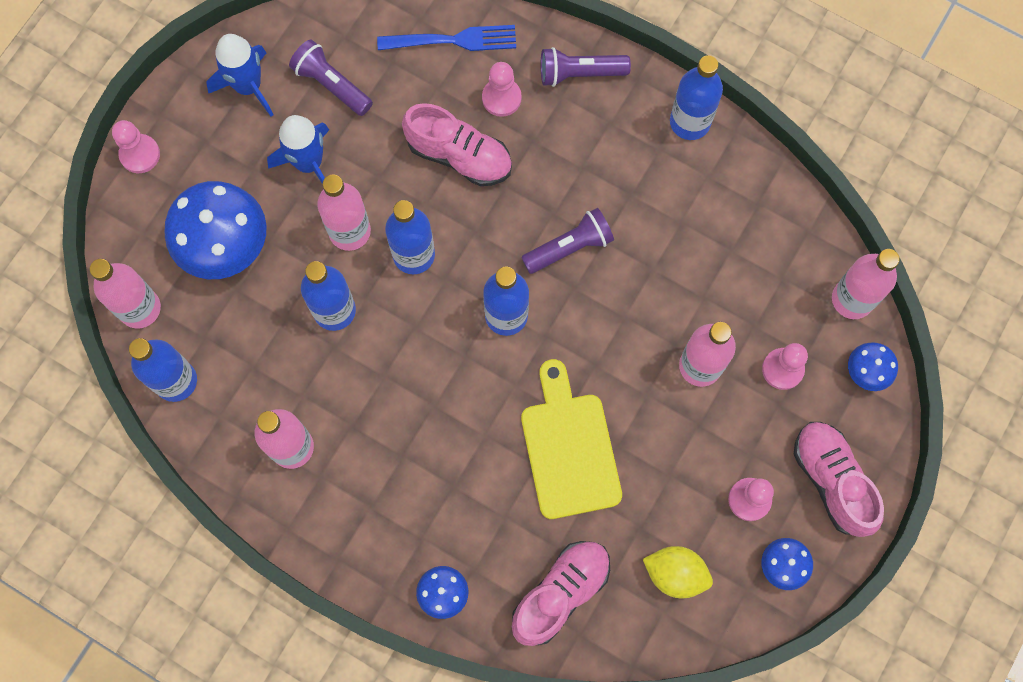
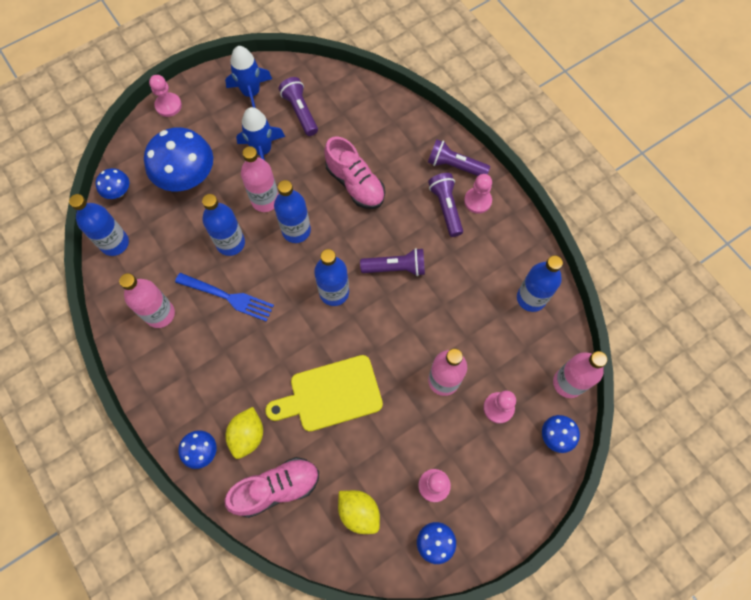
camera: 25 degrees right, 5 degrees down
(140, 308) = (118, 192): pink bottle -> blue mushroom
(452, 40) = (386, 115): blue fork -> blue fork (227, 297)
(491, 547) = (247, 435): none -> yellow lemon
(501, 98) = (399, 160): pink pawn -> pink pawn (477, 201)
(569, 448) = (331, 395): yellow cutting board -> yellow cutting board turned 120 degrees counterclockwise
(595, 137) = (446, 207): none -> purple flashlight
(690, 122) = (511, 223): blue bottle -> blue bottle (531, 298)
(831, 480) = (497, 499): pink shoe -> none

